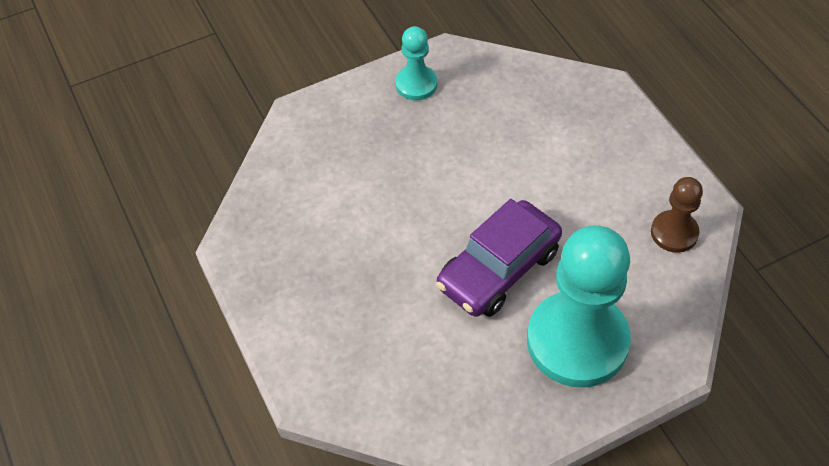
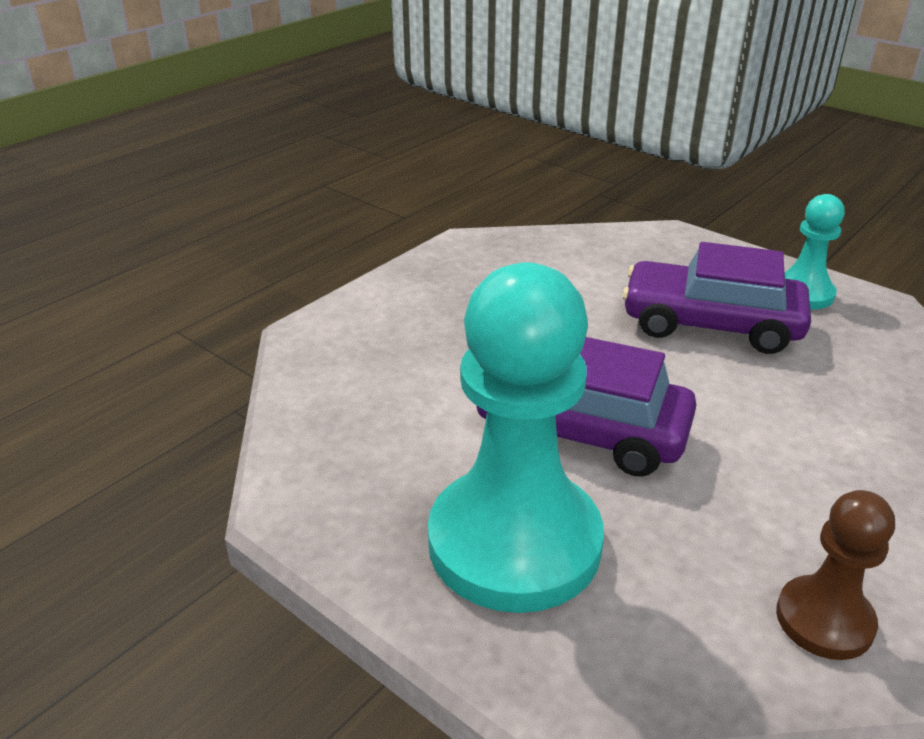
camera: 65 degrees right, 20 degrees down
(424, 150) = (710, 324): none -> purple car

